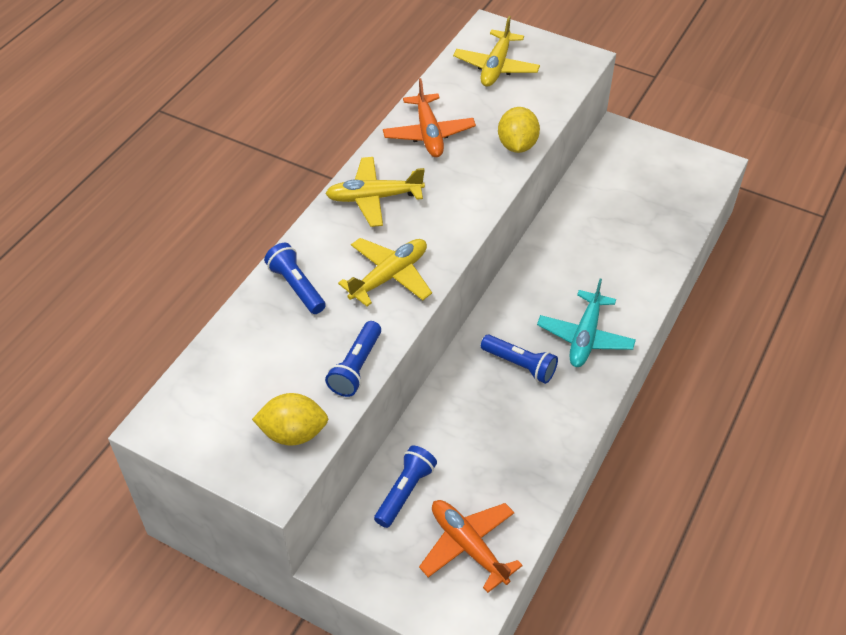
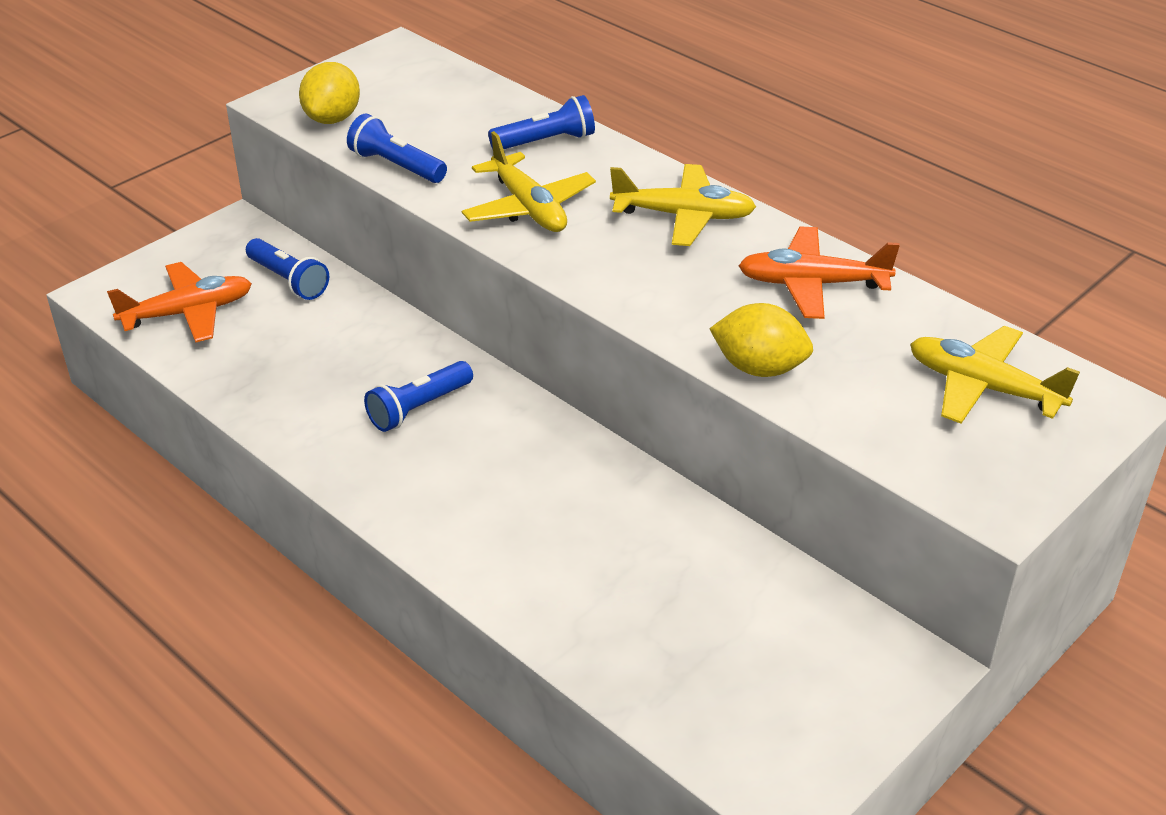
camera: 105 degrees right, 10 degrees down
(374, 198) = (683, 216): yellow plane -> yellow plane turned 90 degrees clockwise
(585, 337) = (435, 485): turquoise plane -> none

